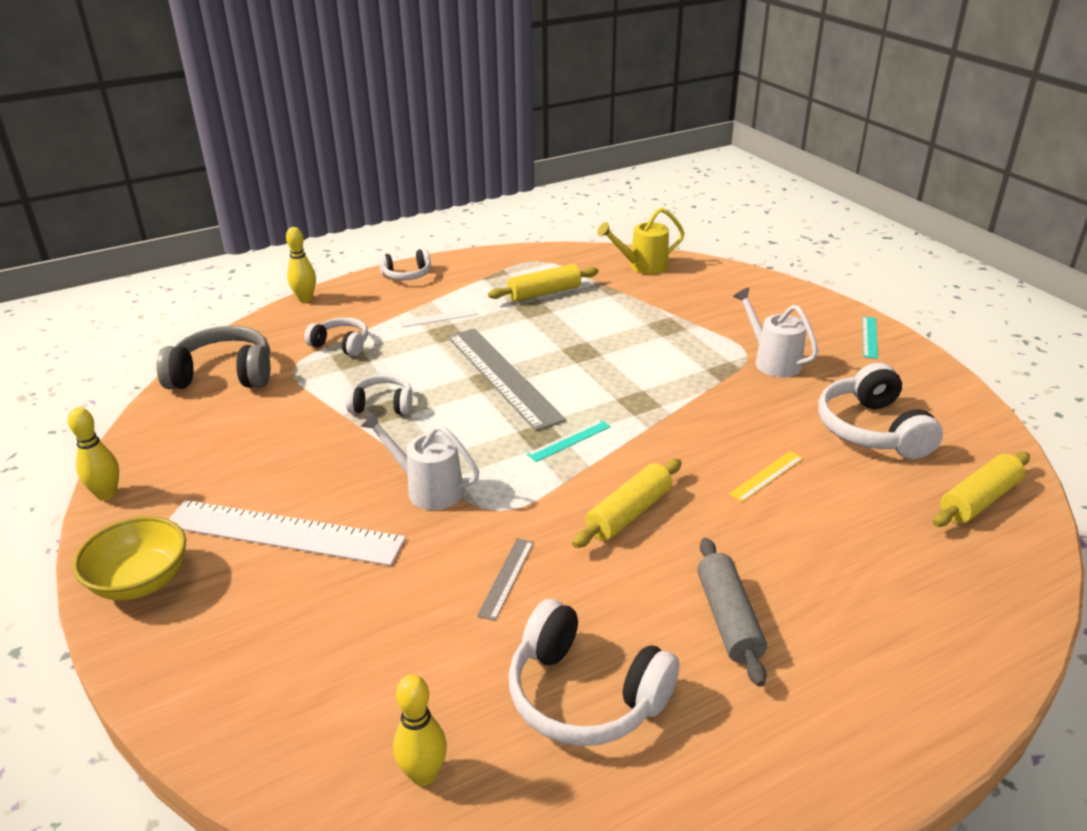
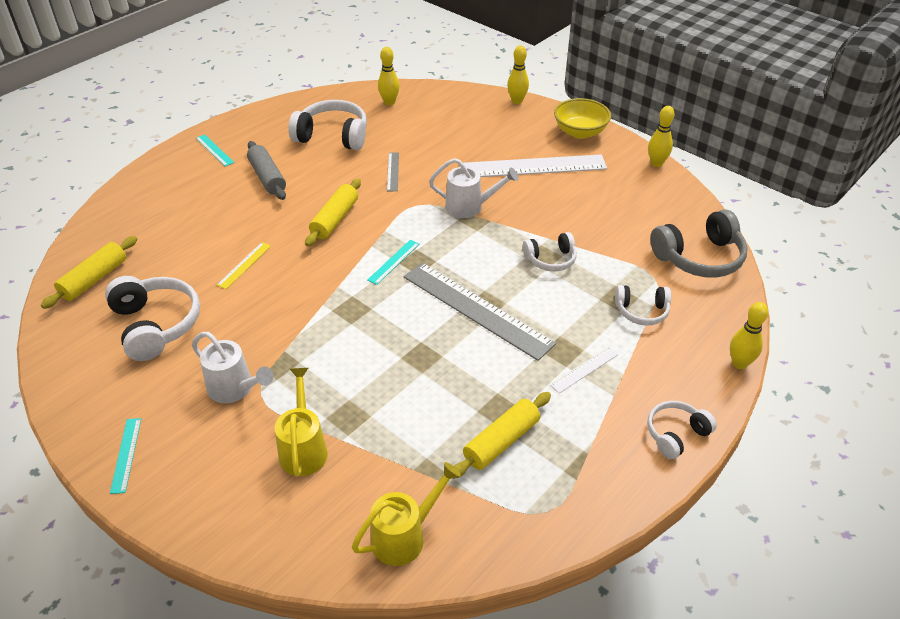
camera: 160 degrees right, 10 degrees up
(163, 696) = (517, 101): none -> yellow bowling pin
(709, 316) = (303, 448): none -> yellow watering can
(839, 720) = (214, 150): none -> turquoise ruler

